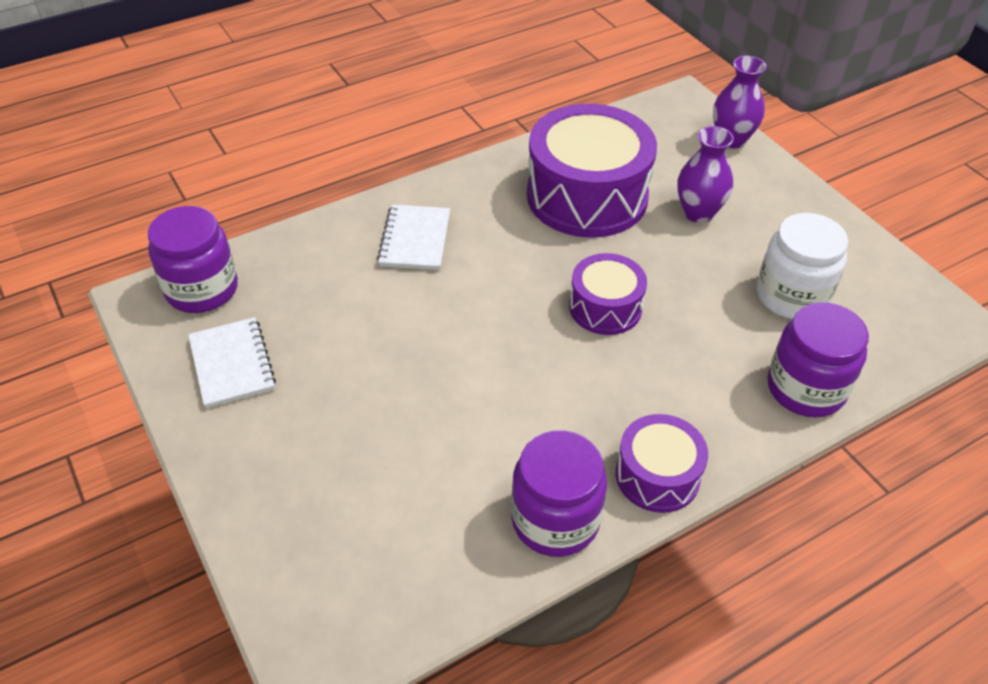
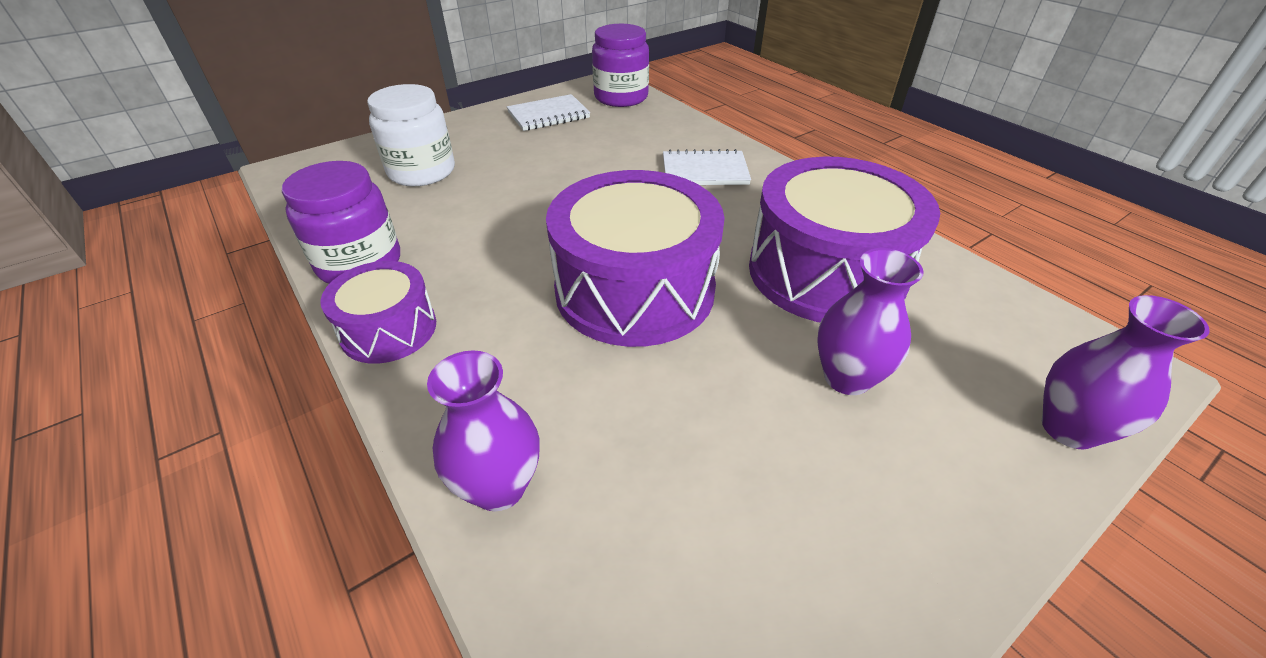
camera: 85 degrees right, 5 degrees down
(605, 307) = (634, 290): purple drum -> purple drum, size x1.86
(791, 296) = (694, 487): white jar -> white jar (422, 171)
(805, 388) = (499, 487): purple jar -> purple vase

